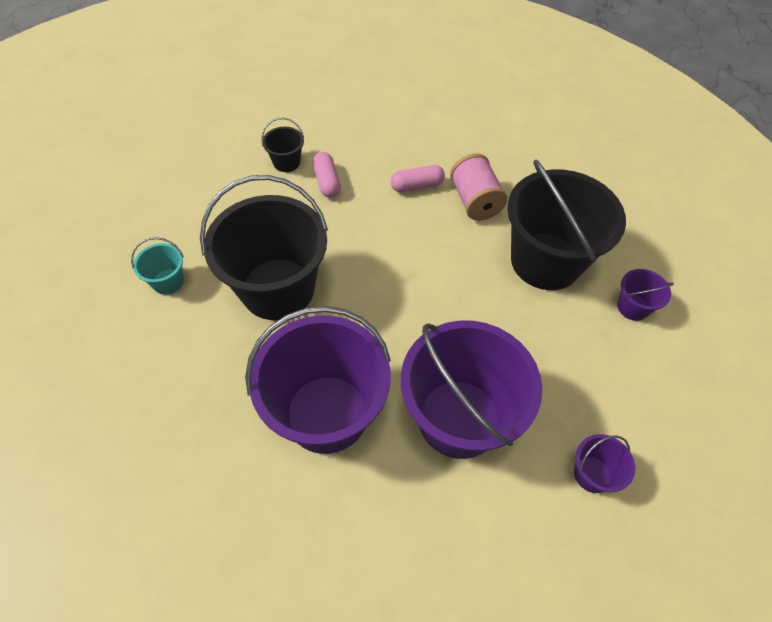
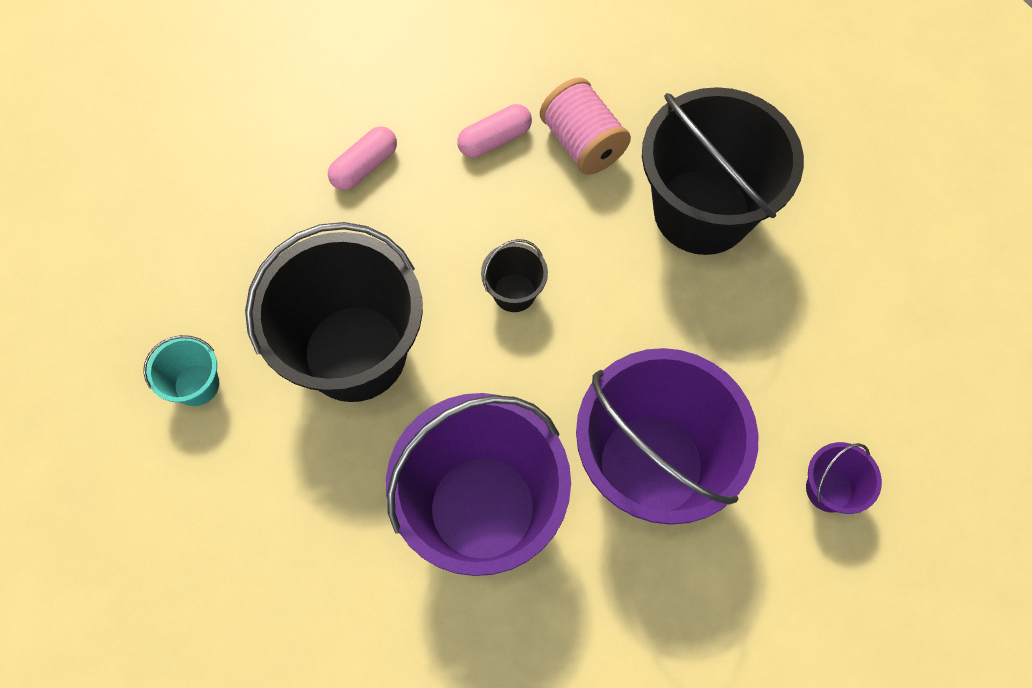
camera: 15 degrees left, 10 degrees up
(286, 162) = (294, 149): black bucket -> black bucket (514, 292)
(327, 182) = (364, 166): pink capsule -> pink capsule turned 75 degrees clockwise
(633, 307) = (829, 248): purple bucket -> none

